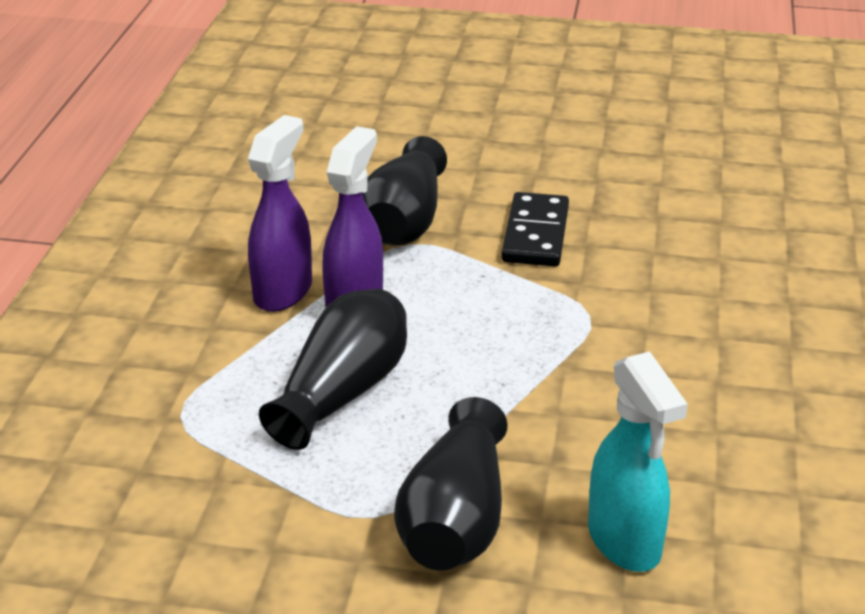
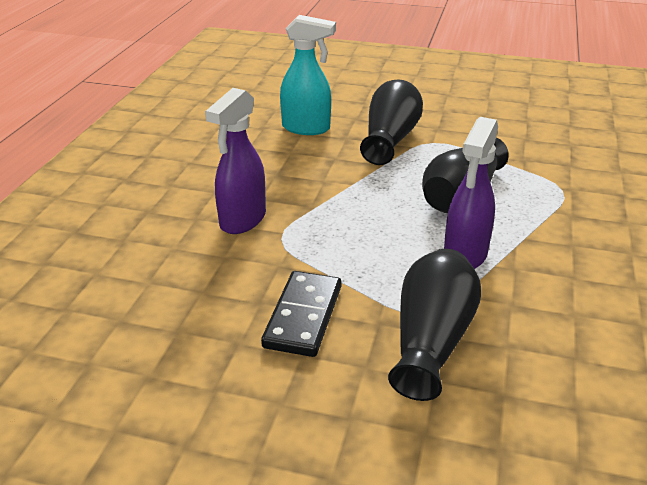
camera: 175 degrees left, 0 degrees up
(283, 291) = (527, 270): purple spray bottle -> purple spray bottle (242, 220)
(625, 542) = (306, 128): turquoise spray bottle -> turquoise spray bottle turned 120 degrees clockwise

